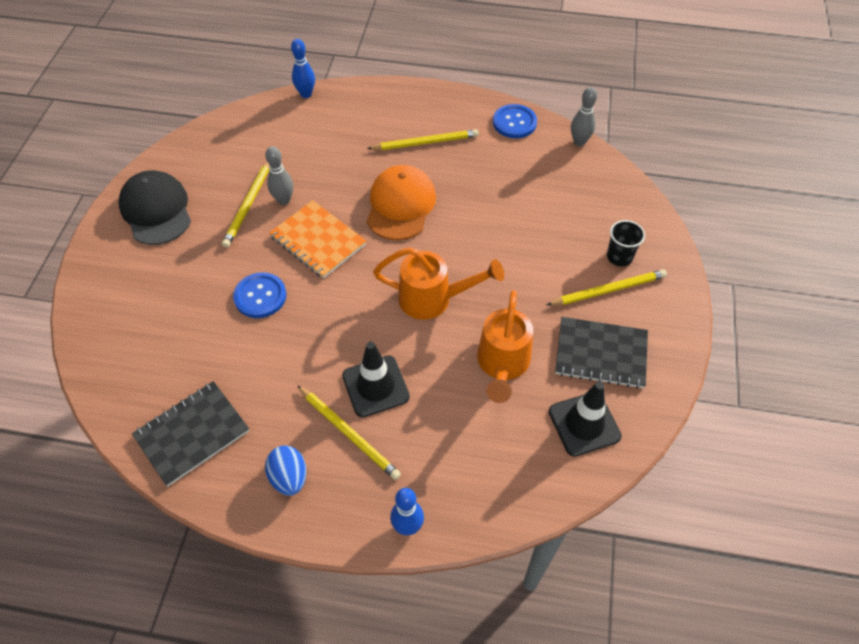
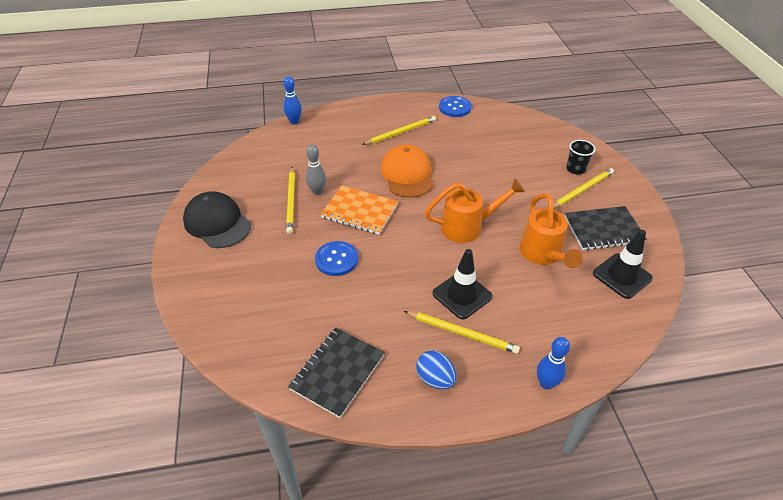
camera: 20 degrees left, 10 degrees down
(579, 142) = (505, 109): grey bowling pin -> none

